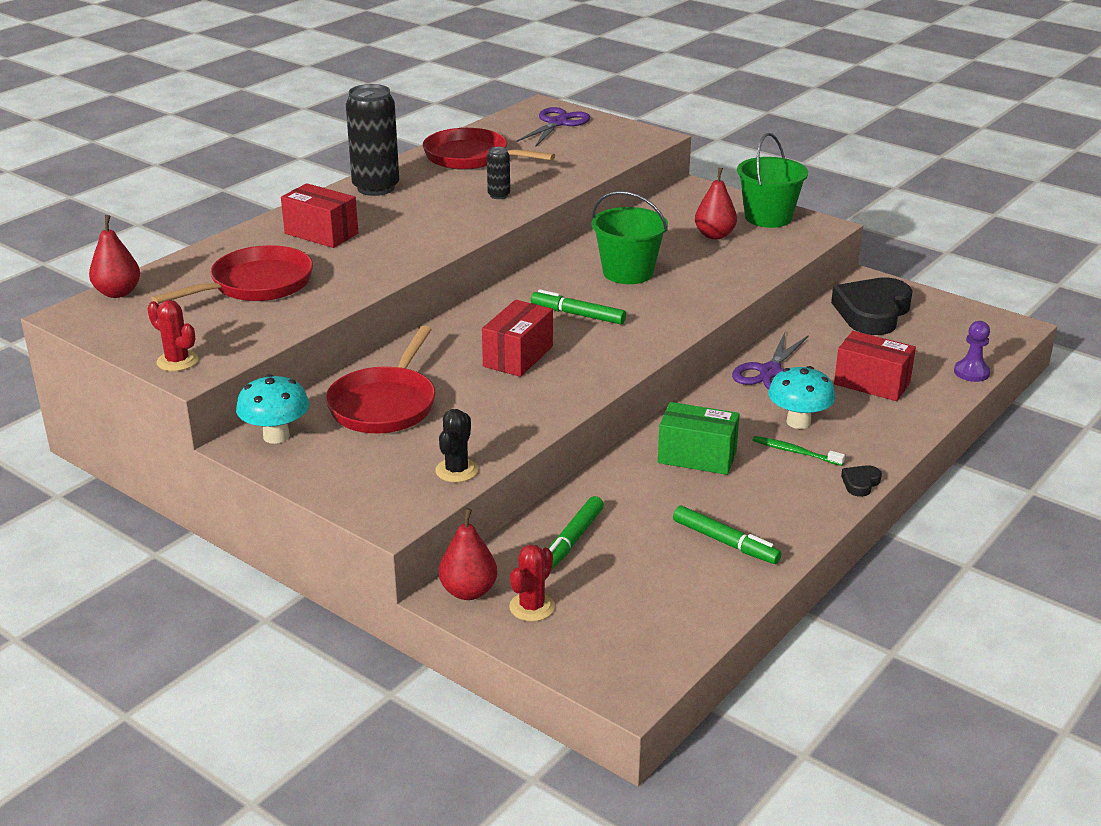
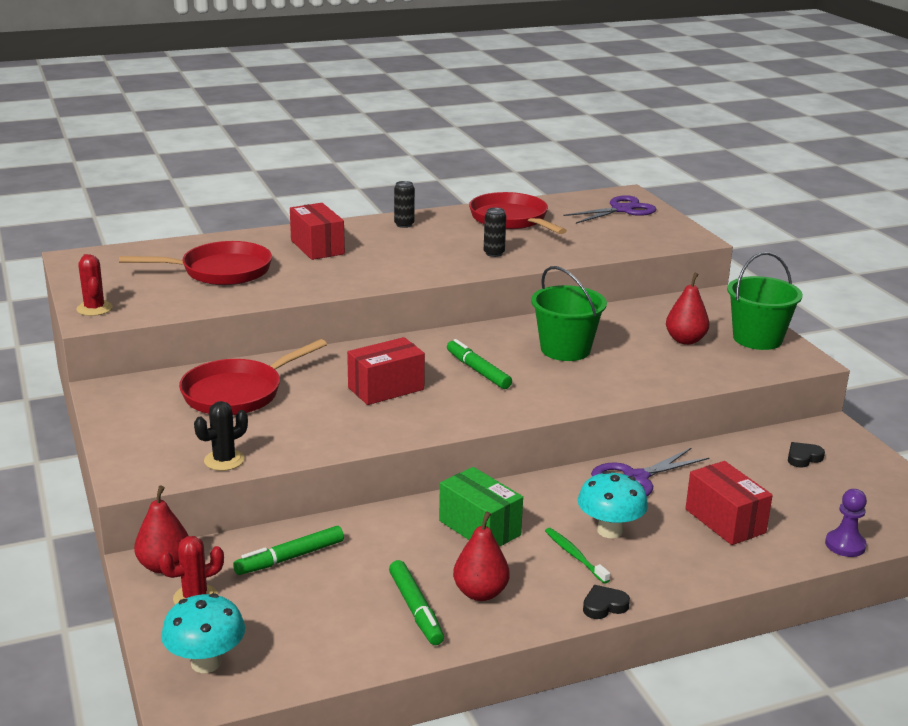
camera: 30 degrees right, 5 degrees down
(118, 293) = (123, 251): red pear -> red pear (480, 593)
(276, 436) = (133, 390): turquoise mushroom -> turquoise mushroom (206, 663)
(376, 188) = (404, 224): black can -> black can, size x0.47
(872, 312) = (803, 458): black heart -> black heart, size x0.41

